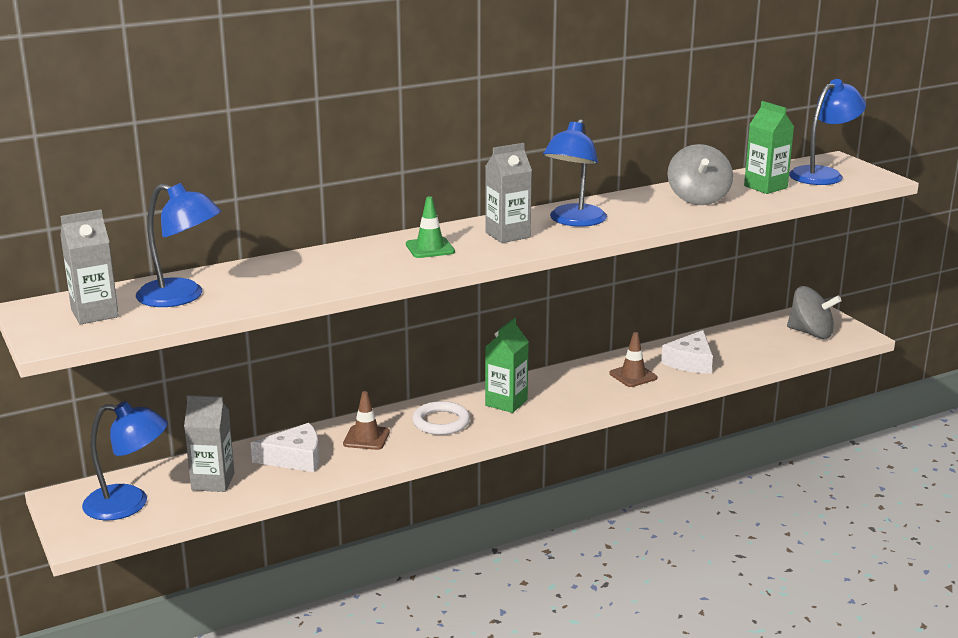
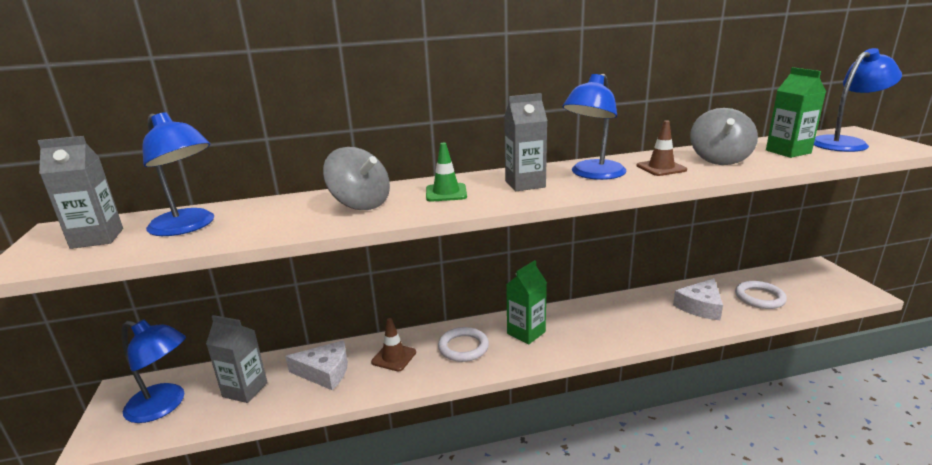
camera: 15 degrees right, 0 degrees up
(633, 376) = (645, 316): brown traffic cone -> brown traffic cone (661, 168)
(752, 348) = (759, 298): none -> white ring
(811, 333) = (816, 287): grey spinning top -> grey spinning top (360, 204)

